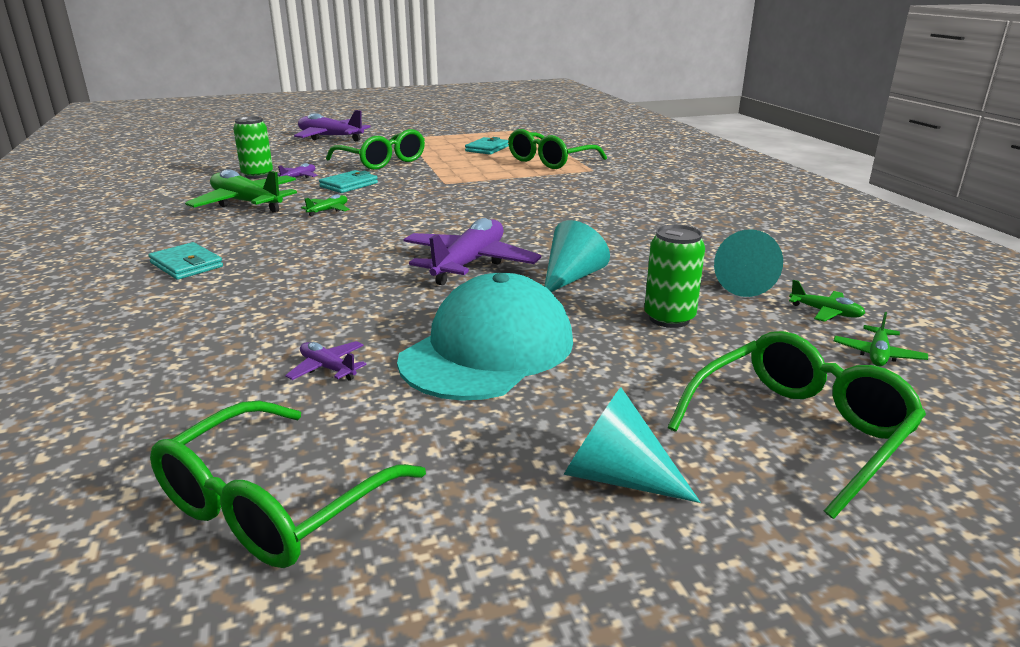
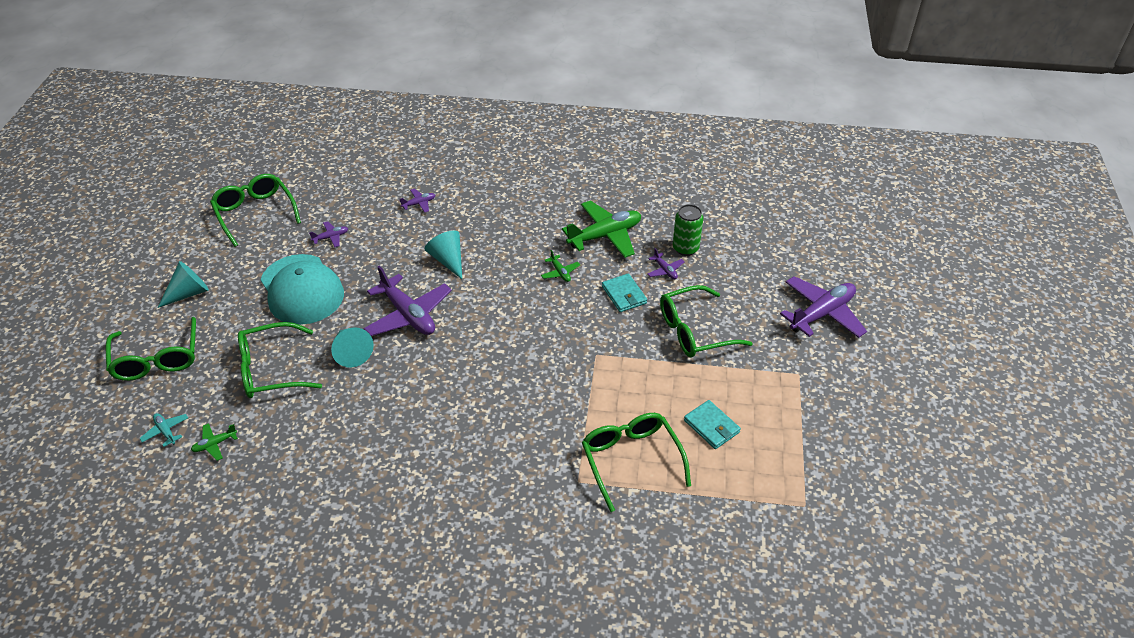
camera: 115 degrees right, 20 degrees up
(186, 265) = (494, 204): turquoise wallet -> none
(194, 316) = (419, 203): none -> purple plane
(669, 318) = (270, 370): green can -> green glasses
(748, 285) = (272, 432): turquoise cone -> turquoise cone (448, 260)
(877, 354) = (166, 431): green plane -> turquoise plane

